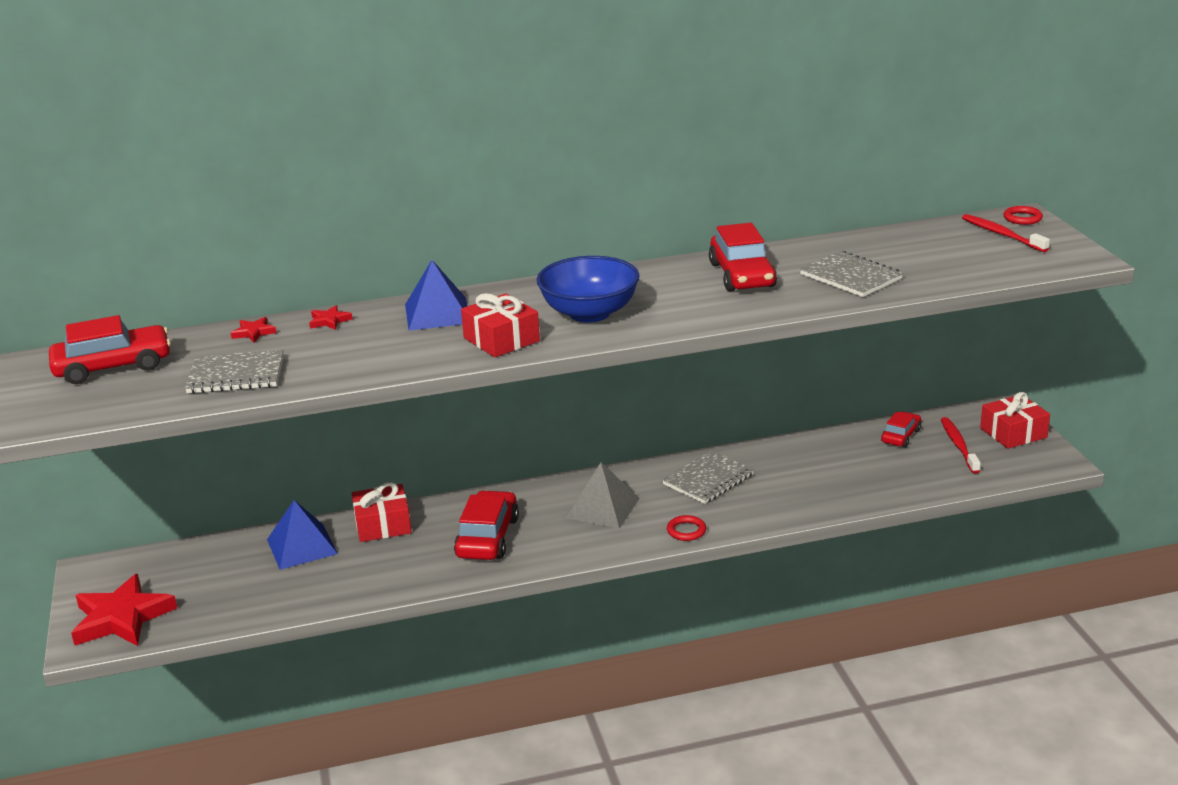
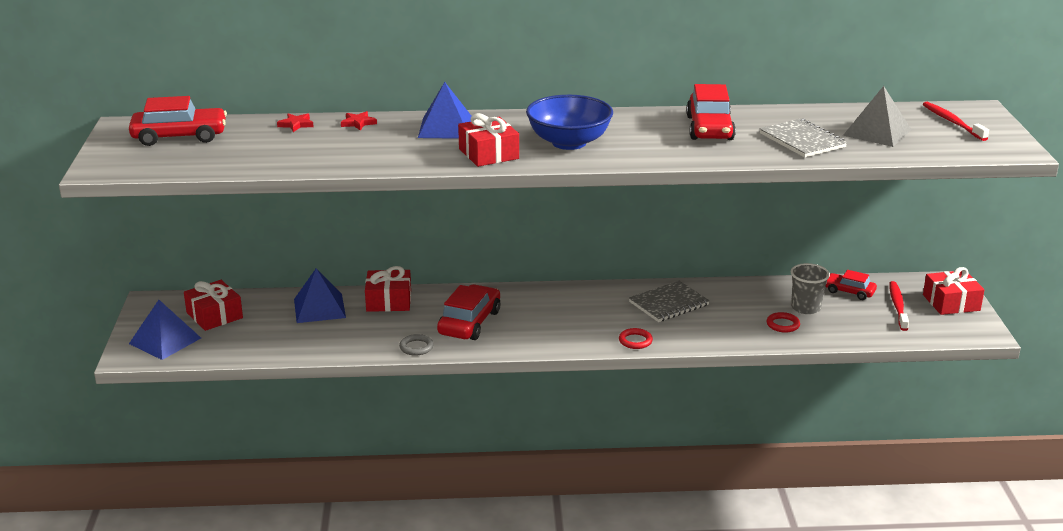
camera: 10 degrees right, 0 degrees up
(122, 618) = (165, 341): red star -> blue pyramid
(174, 575) = (214, 315): none -> red gift
(236, 375) = (270, 154): grey notebook -> none
(434, 578) = (416, 347): none -> grey ring
(603, 508) = (572, 313): grey pyramid -> grey pyramid (877, 132)
(861, 462) = (806, 308): none -> grey cup
(900, 436) = (849, 292): red car -> red car turned 105 degrees counterclockwise
(1022, 218) = (978, 111): red ring -> red ring (783, 325)

